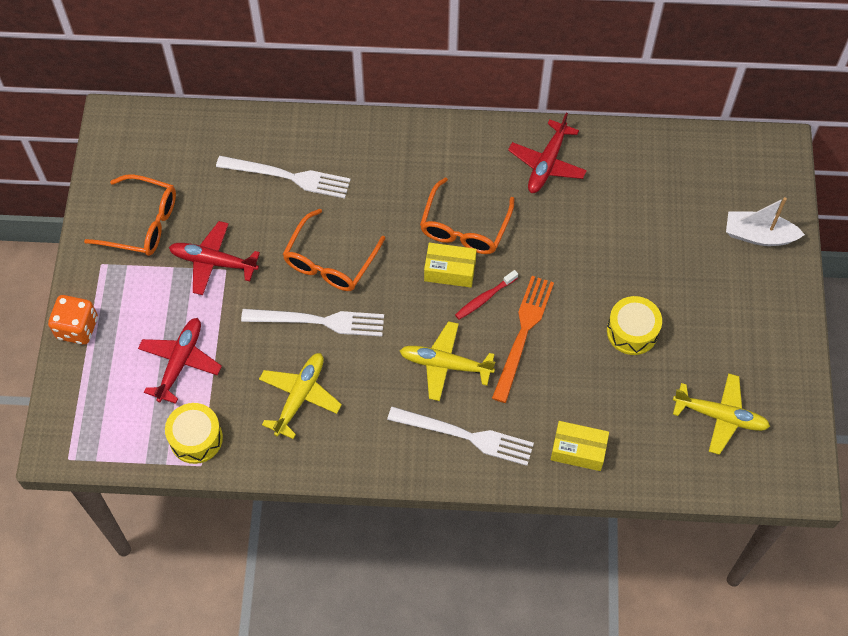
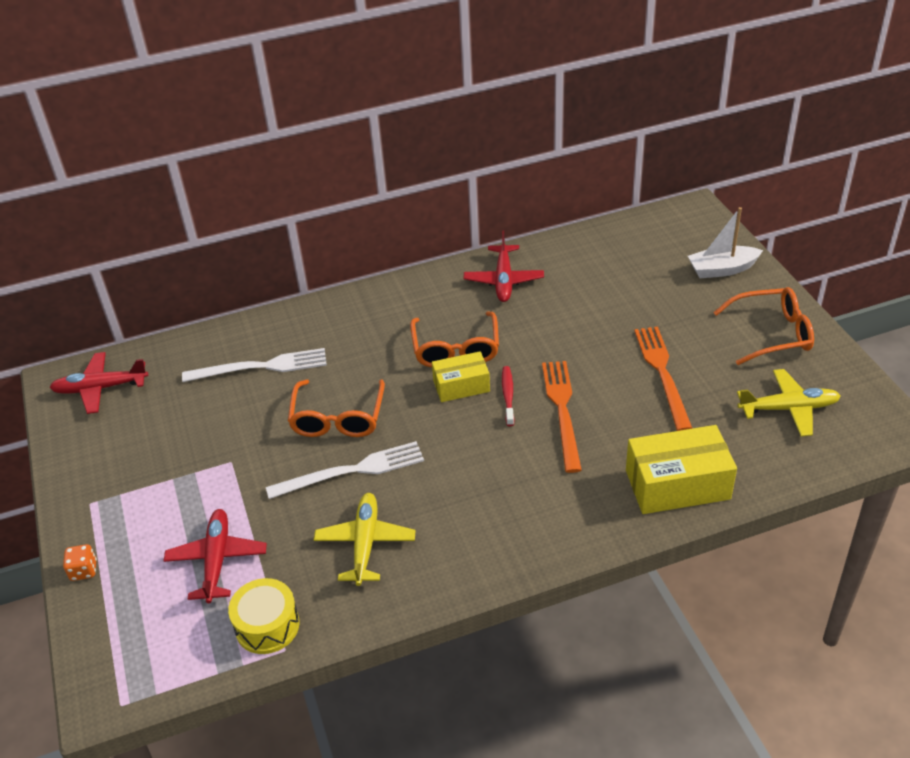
camera: 20 degrees left, 20 degrees down
(77, 328) = (84, 570): orange dice -> orange dice, size x0.60
(142, 223) = (123, 453): orange glasses -> orange glasses (772, 333)
(214, 262) = (215, 460): red plane -> red plane (101, 388)
(445, 365) = (502, 461): yellow plane -> none
(465, 436) = (558, 514): white fork -> none
(484, 298) = (508, 395): red toothbrush -> red toothbrush turned 150 degrees clockwise
(578, 450) = (677, 485): yellow box -> yellow box, size x1.62
(632, 331) = (662, 373): yellow drum -> orange fork

